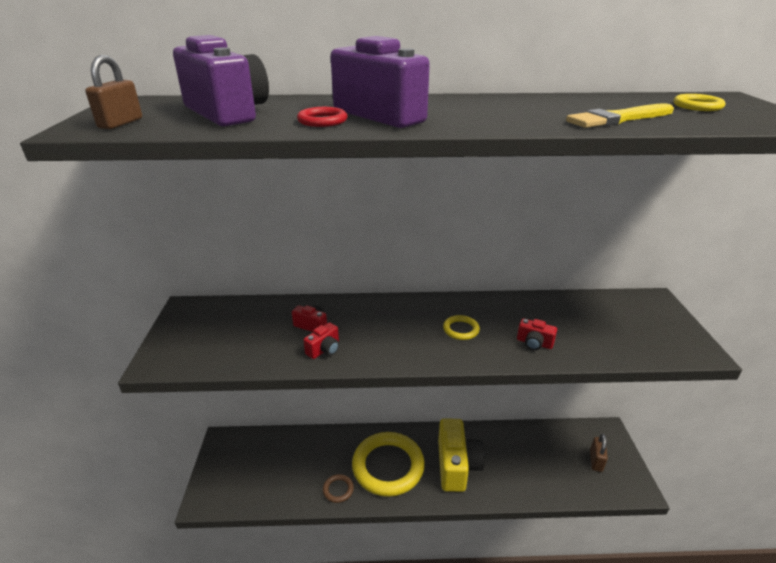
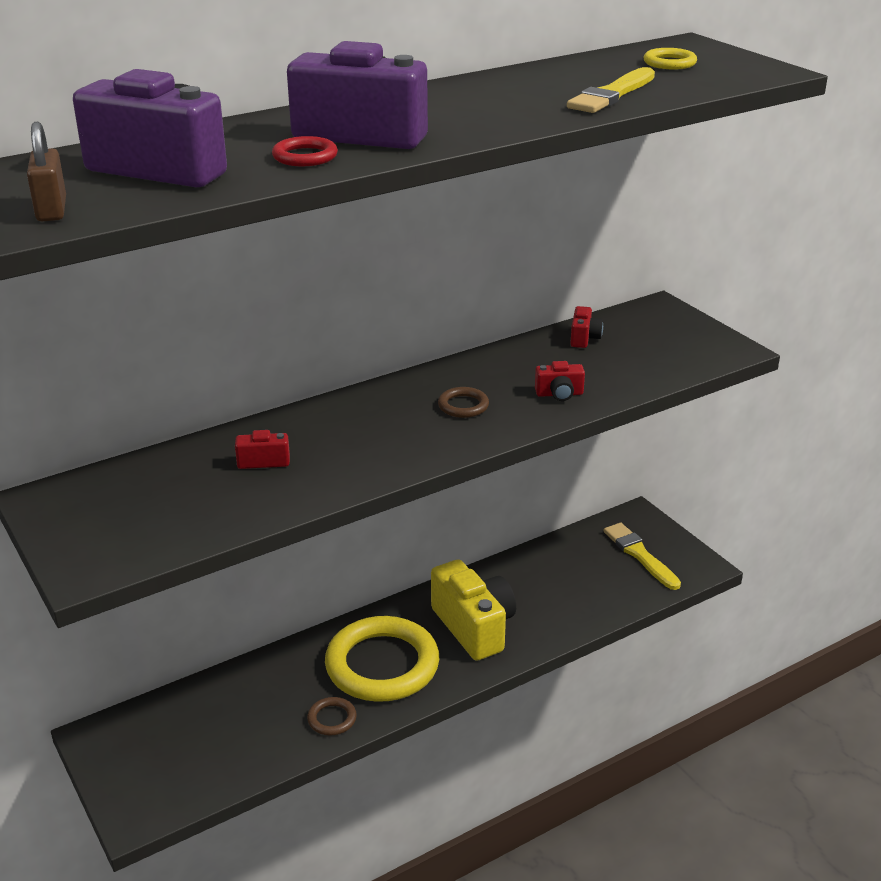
camera: 30 degrees left, 0 degrees up
(324, 349) = (310, 481): red camera -> red camera (584, 338)
(461, 329) = (463, 406): yellow ring -> brown ring
(596, 461) = (640, 555): brown padlock -> yellow brush

